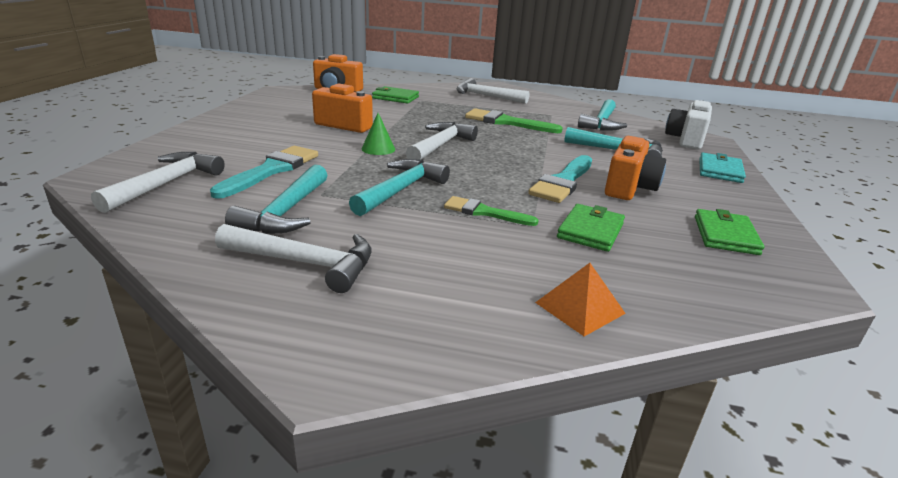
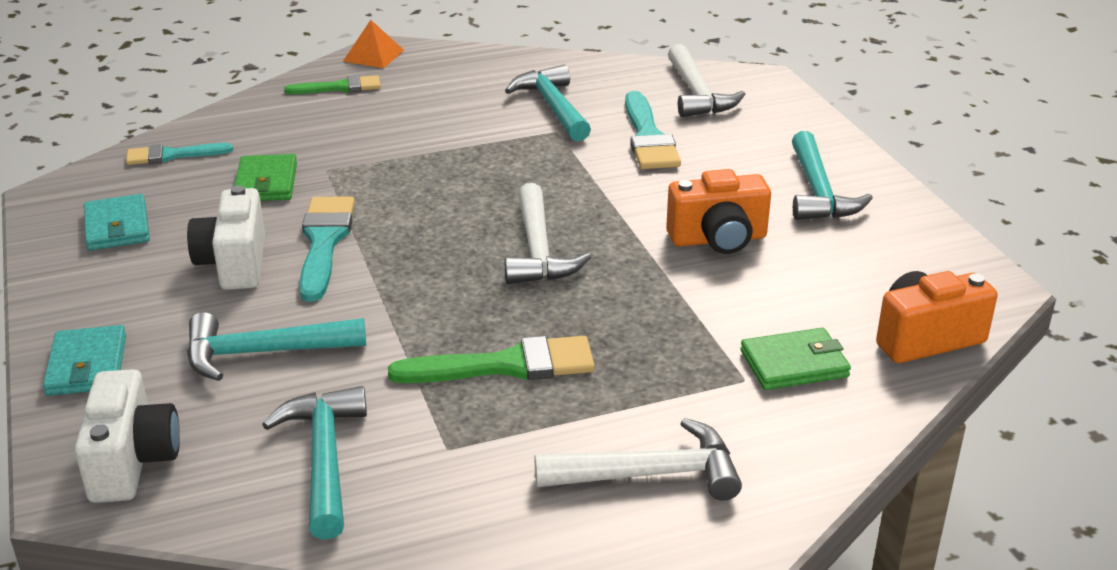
camera: 150 degrees right, 5 degrees up
(306, 263) = (473, 82): white hammer -> none
(378, 149) = (602, 210): green cone -> none
(401, 189) = (492, 162): turquoise hammer -> turquoise hammer (818, 192)
(484, 212) = (383, 167): green brush -> green brush (340, 87)
(579, 307) = (254, 117): orange pyramid -> orange pyramid (373, 55)
(629, 188) = (234, 263): orange camera -> white camera
(683, 288) = (172, 155): none -> turquoise brush
(725, 235) = (117, 227): green wallet -> turquoise wallet

